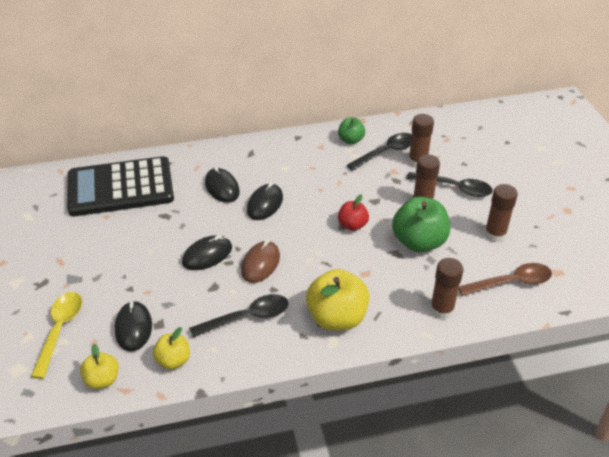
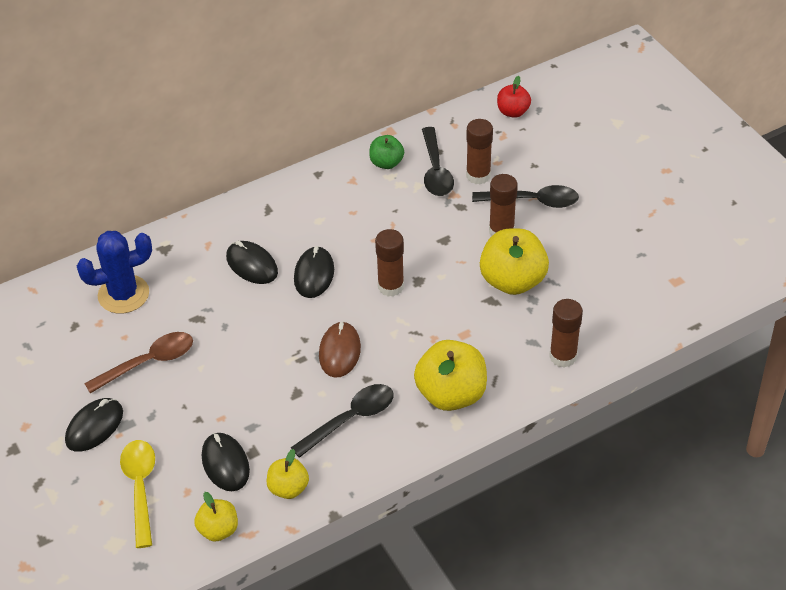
camera: 15 degrees left, 5 degrees up
(120, 187) = (123, 294): black calculator -> blue cactus
(207, 255) = (272, 356): black mouse -> black mouse (94, 427)
(352, 225) = (429, 278): red apple -> red apple (513, 112)
(386, 152) = (436, 170): black spoon -> black spoon turned 135 degrees clockwise
(419, 242) = (512, 281): green apple -> yellow apple
(495, 234) = (595, 251): brown glue stick -> brown glue stick (391, 286)
(511, 282) = (629, 305): brown spoon -> brown spoon (148, 362)

